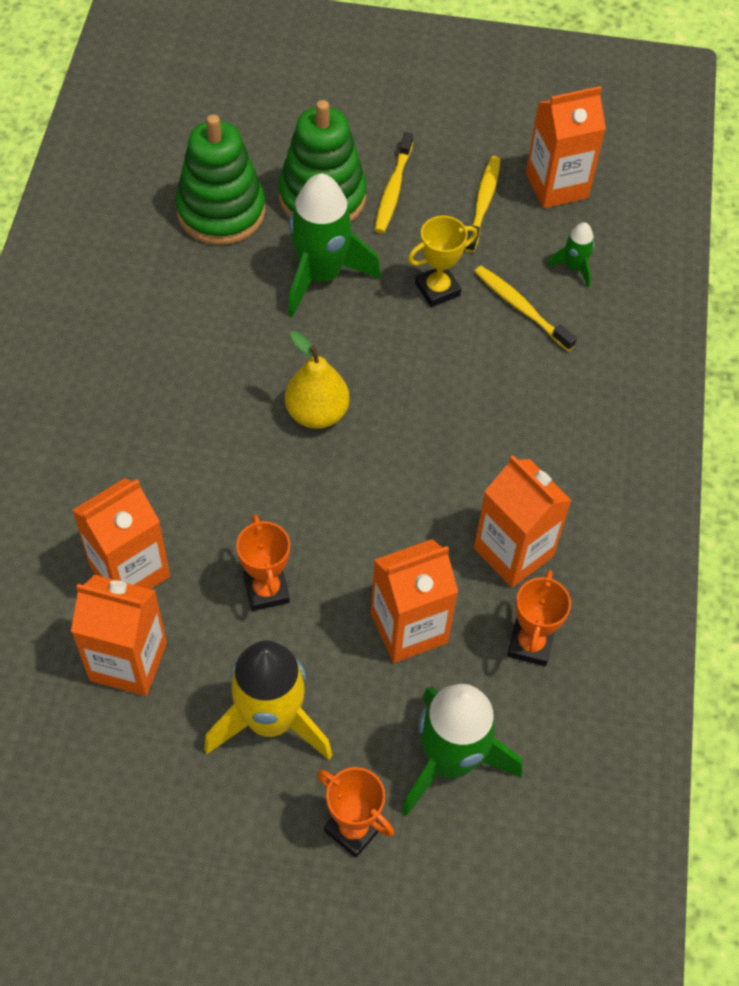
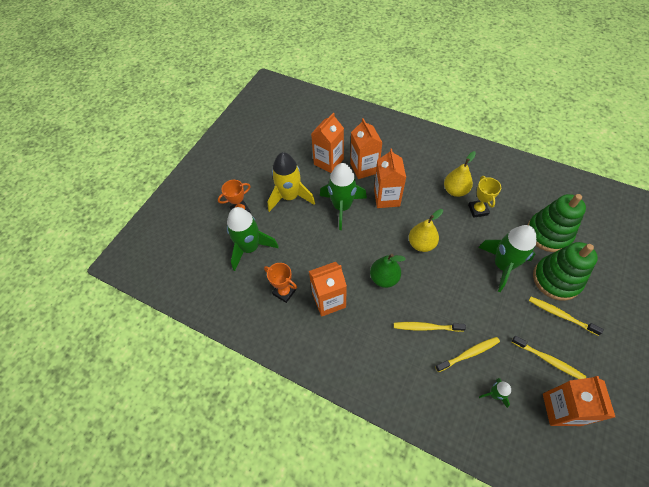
camera: 115 degrees right, 0 degrees up
(153, 373) = (455, 190): none -> yellow pear
(266, 590) = (342, 207): orange trophy -> green rocket
(409, 628) = (308, 250): orange carton -> orange carton (386, 198)
(423, 464) = (384, 278): none -> green pear
(437, 289) = (487, 316): yellow trophy -> yellow trophy (478, 210)
(499, 376) = (426, 327): none -> yellow toothbrush

